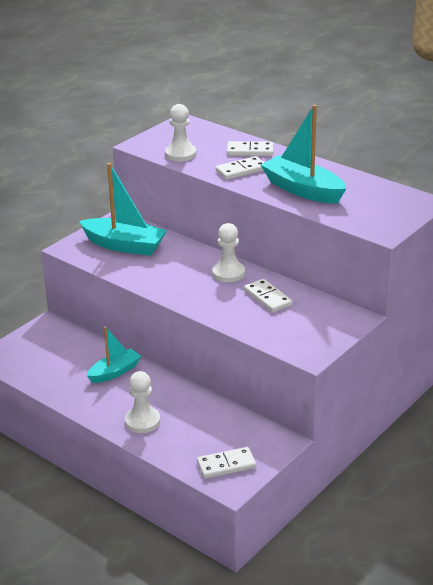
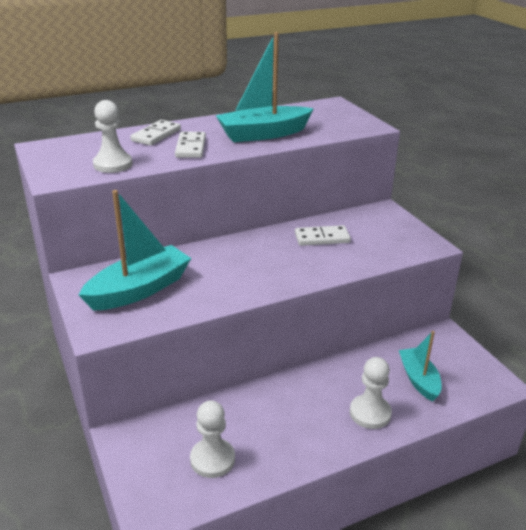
camera: 65 degrees left, 0 degrees up
(114, 372) = (267, 408): turquoise boat -> turquoise boat (419, 379)
(226, 465) = (467, 377): white domino -> none
(228, 273) = (260, 245): white pawn -> white pawn (212, 459)

